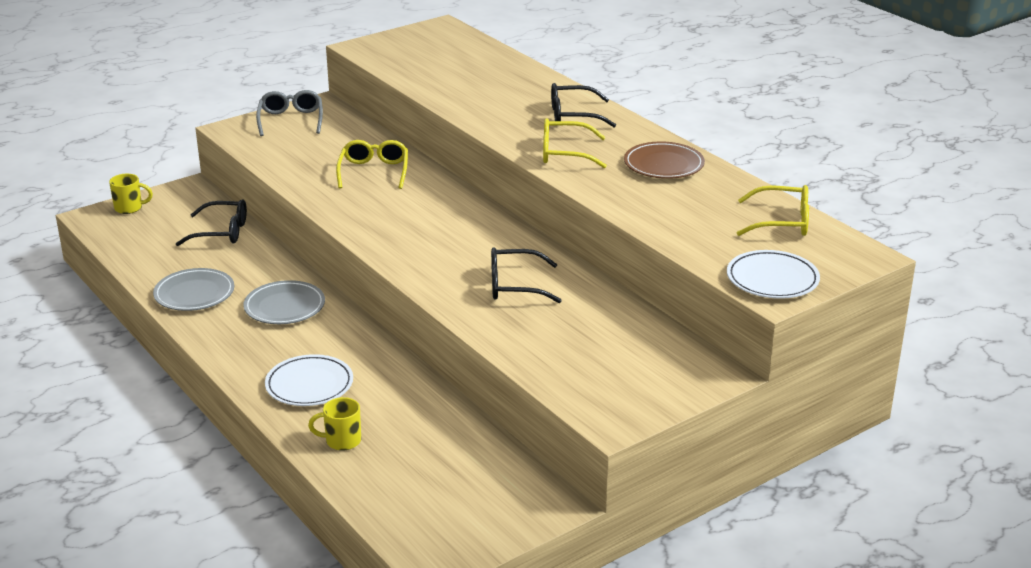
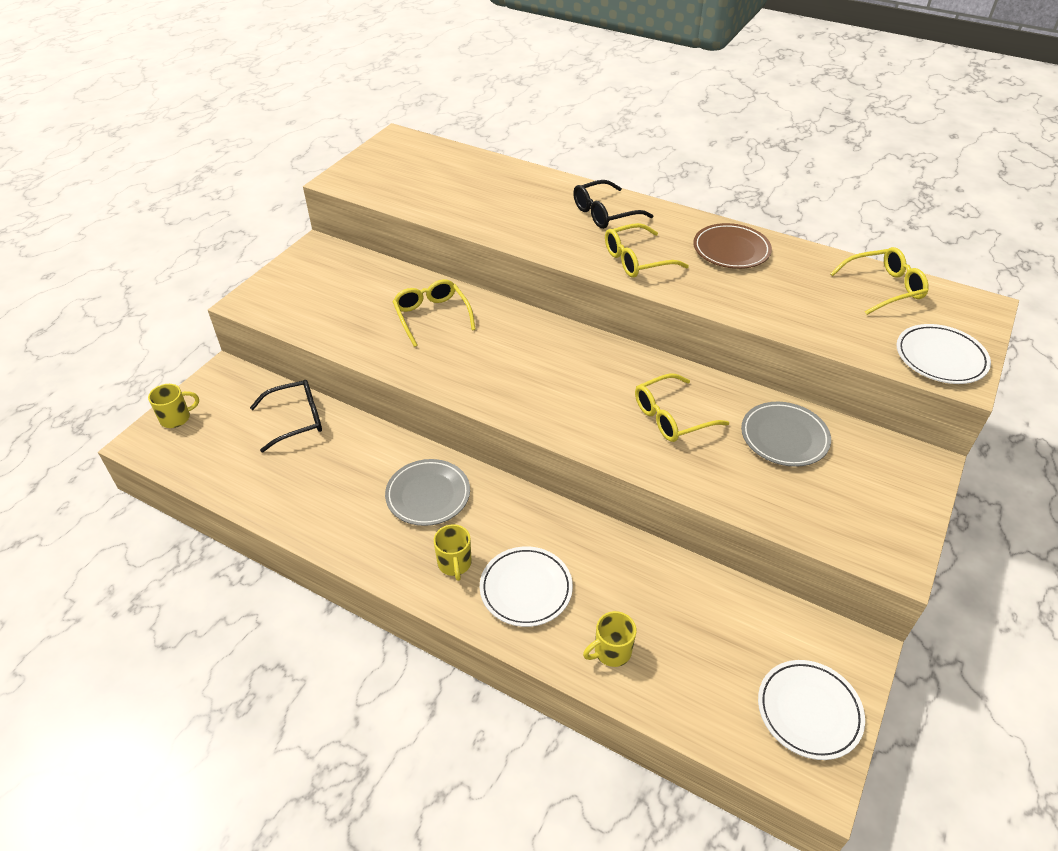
camera: 25 degrees left, 15 degrees up
(194, 294) = (324, 510): grey plate -> grey plate (784, 437)
(266, 354) = (454, 564): none -> yellow mug
(291, 120) = (302, 275): grey glasses -> none
(470, 524) = (809, 711): none -> white plate
(515, 285) = (671, 417): black glasses -> yellow glasses

